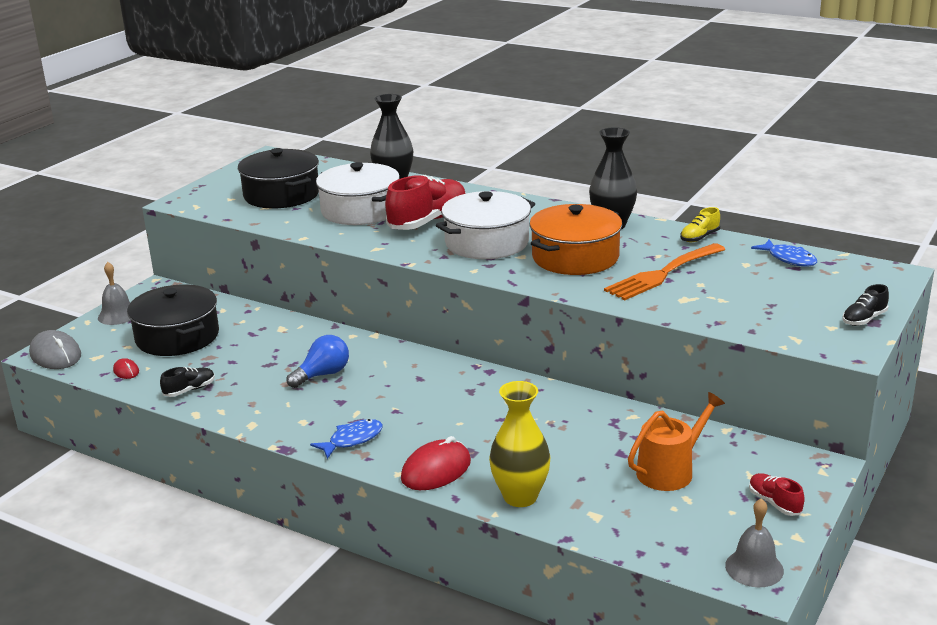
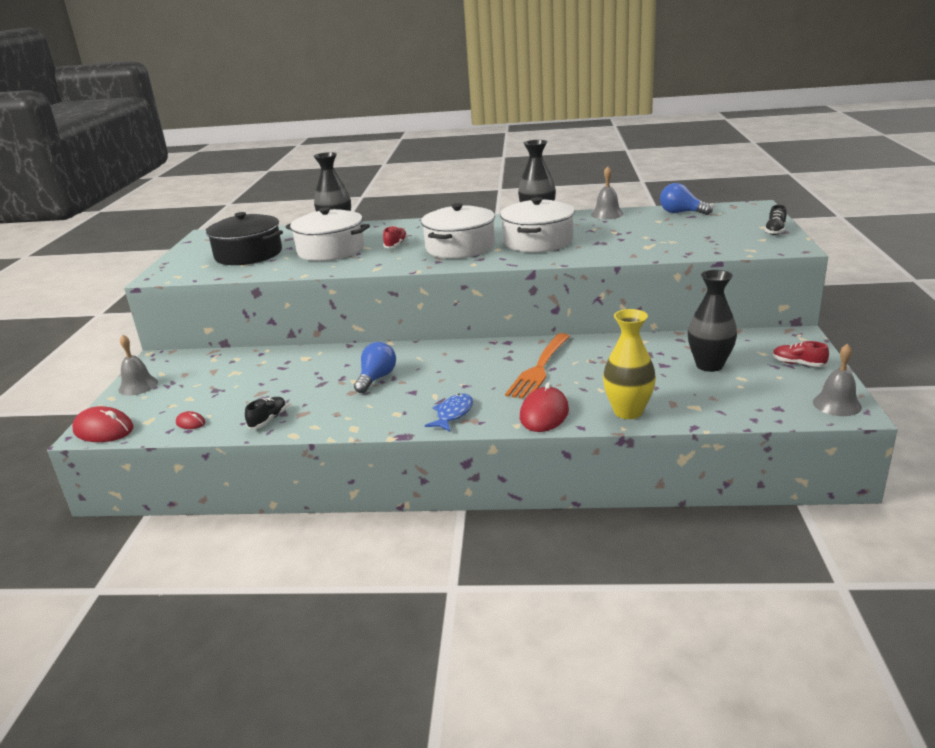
camera: 25 degrees left, 0 degrees up
(55, 355) = (103, 430): grey mouse -> red mouse
(177, 337) = (214, 386): black pot -> none
(428, 221) = (396, 245): red shoe -> red shoe, size x0.48
(575, 257) = (538, 241): orange pot -> white pot
(662, 274) = (612, 237): orange fork -> orange fork (539, 369)
(670, 471) = (709, 365): orange watering can -> black vase
(699, 237) = (607, 214): yellow shoe -> grey bell
(789, 259) = (681, 213): blue fish -> blue light bulb

